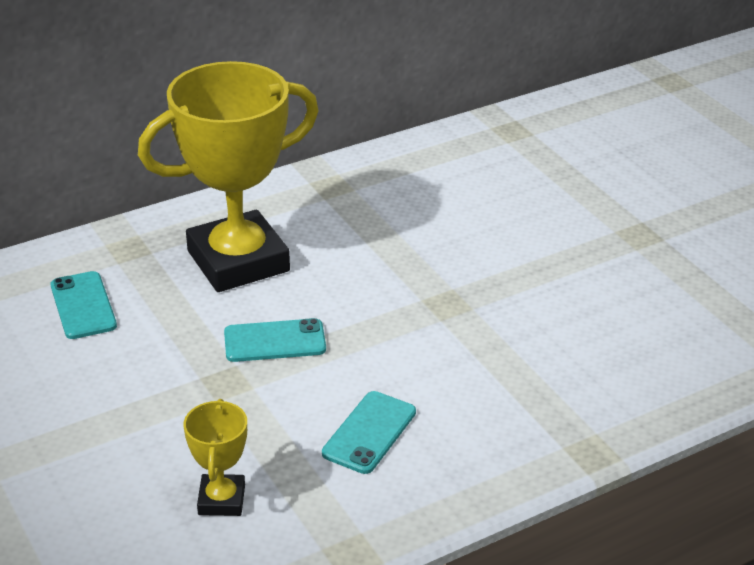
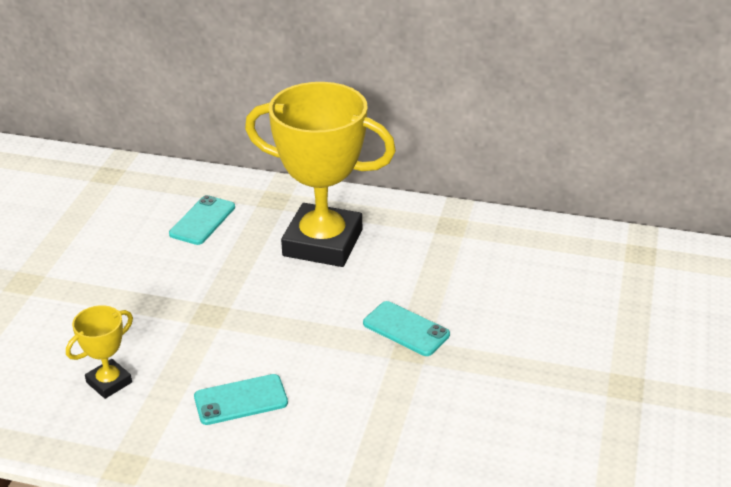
camera: 45 degrees right, 0 degrees up
(274, 341) = (271, 306): turquoise phone -> turquoise phone (406, 329)

